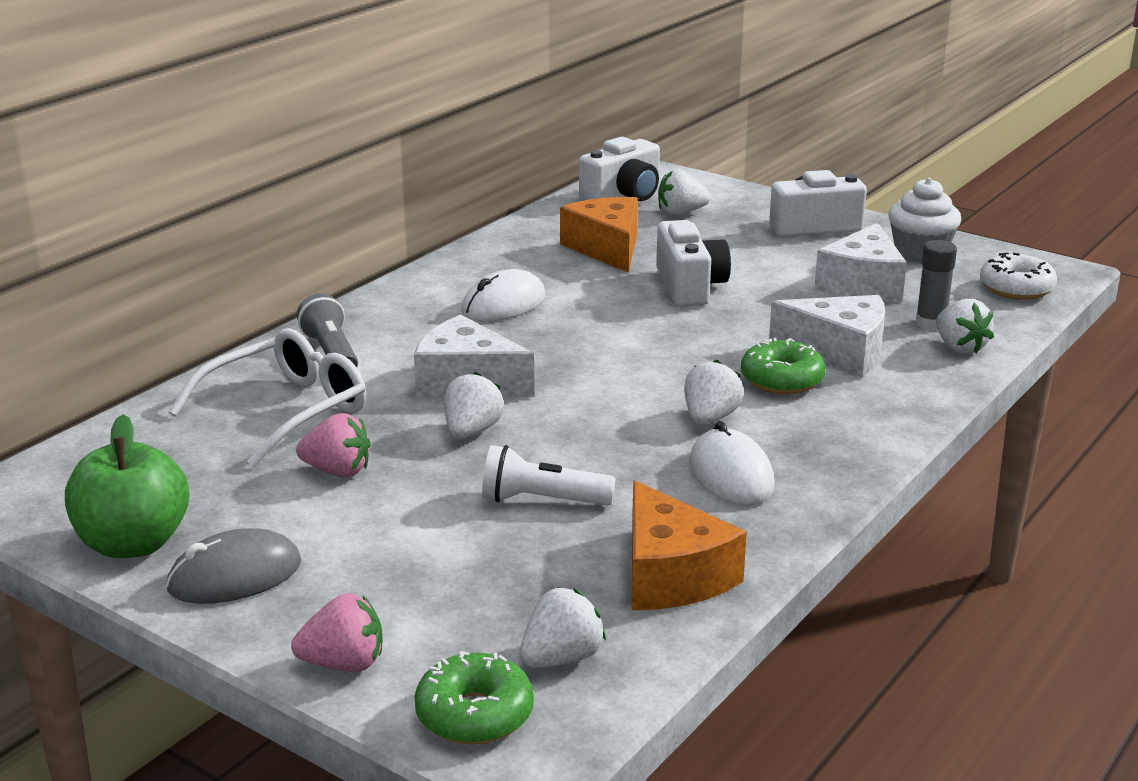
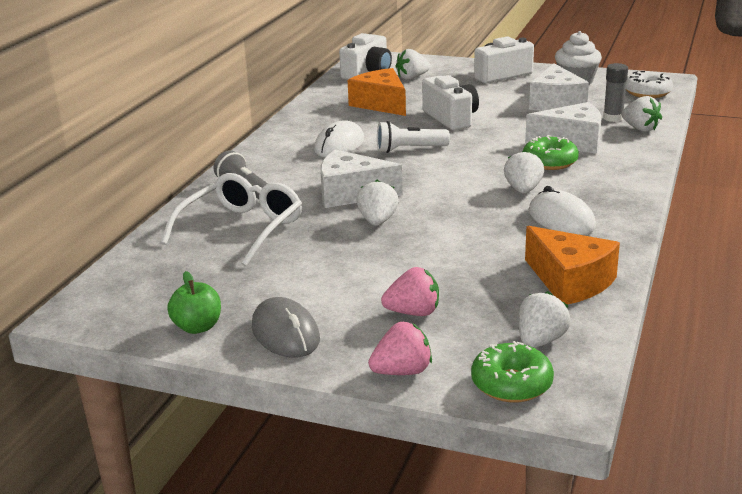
camera: 15 degrees left, 0 degrees up
(133, 544) = (197, 327): green apple -> green apple, size x0.61
(235, 576) = (285, 333): grey mouse -> grey mouse turned 75 degrees counterclockwise
(337, 471) = (306, 259): pink strawberry -> pink strawberry (413, 312)
(542, 500) = (455, 253): white flashlight -> white flashlight (409, 149)

